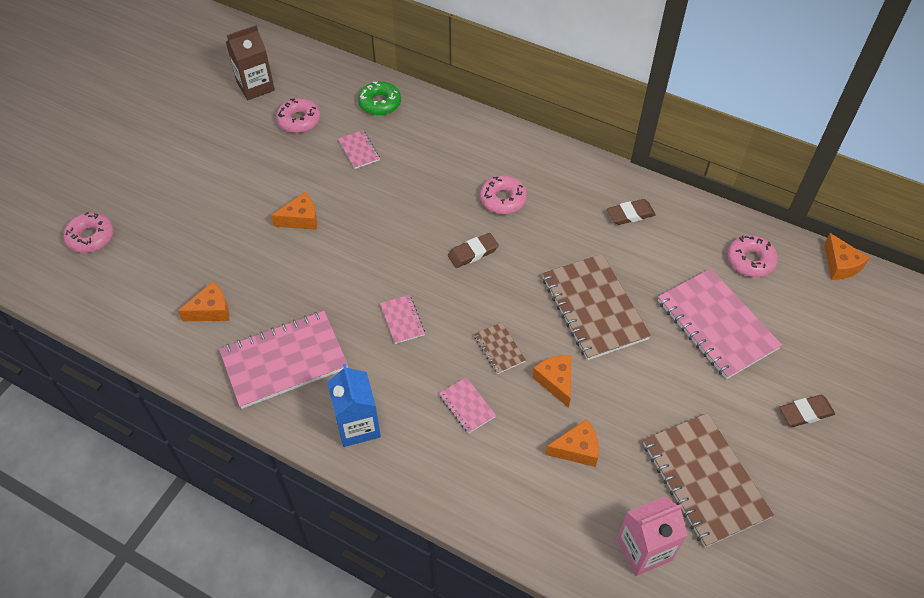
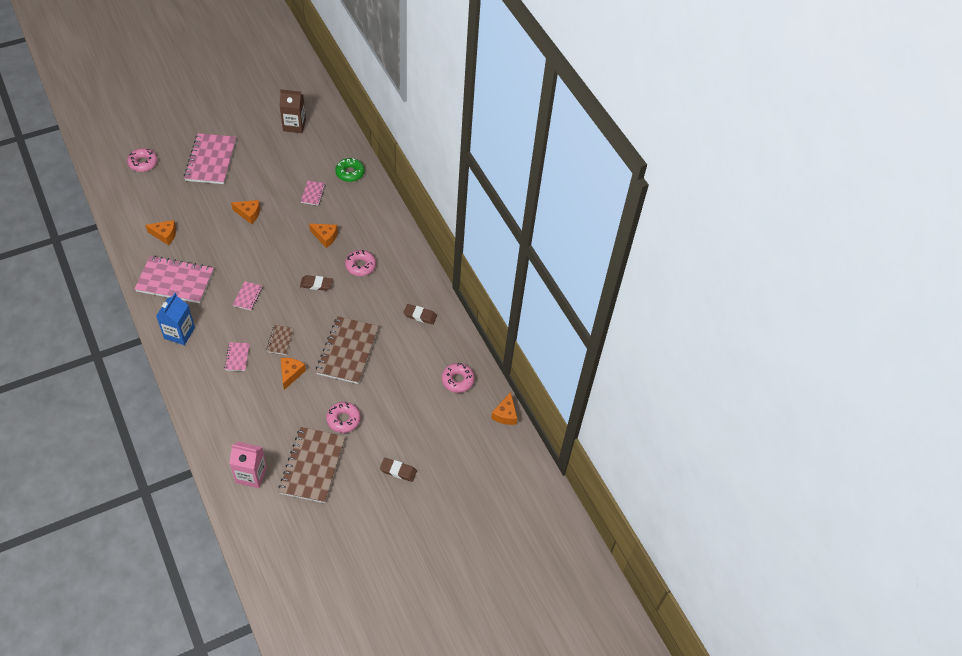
camera: 30 degrees right, 0 degrees up
(299, 120) = (298, 158): pink donut -> pink donut (343, 419)
(577, 449) = (267, 411): orange cheese -> orange cheese (325, 237)
(716, 325) = (401, 400): pink notebook -> pink notebook (211, 160)

